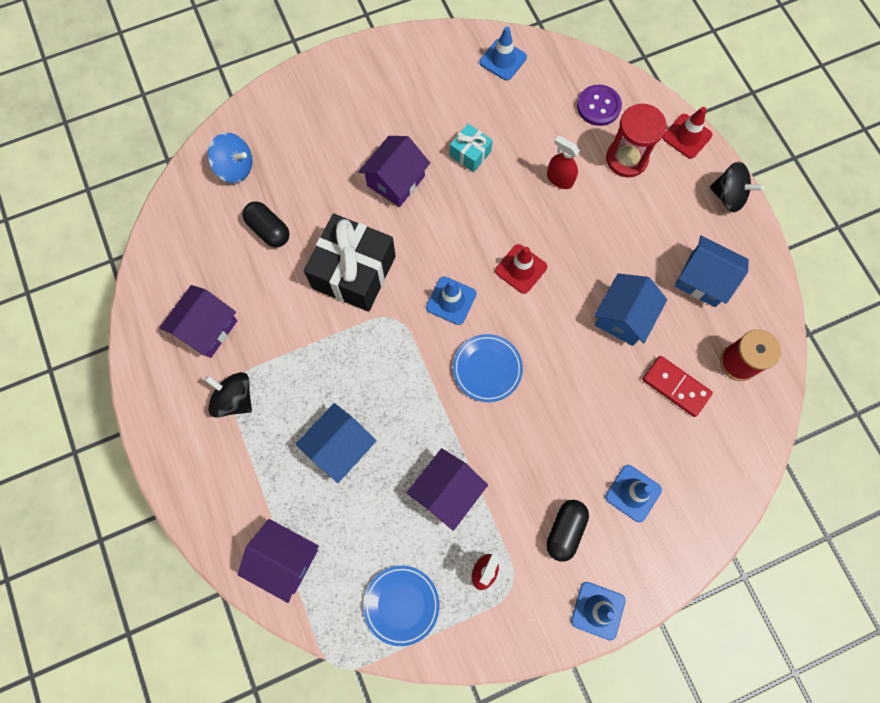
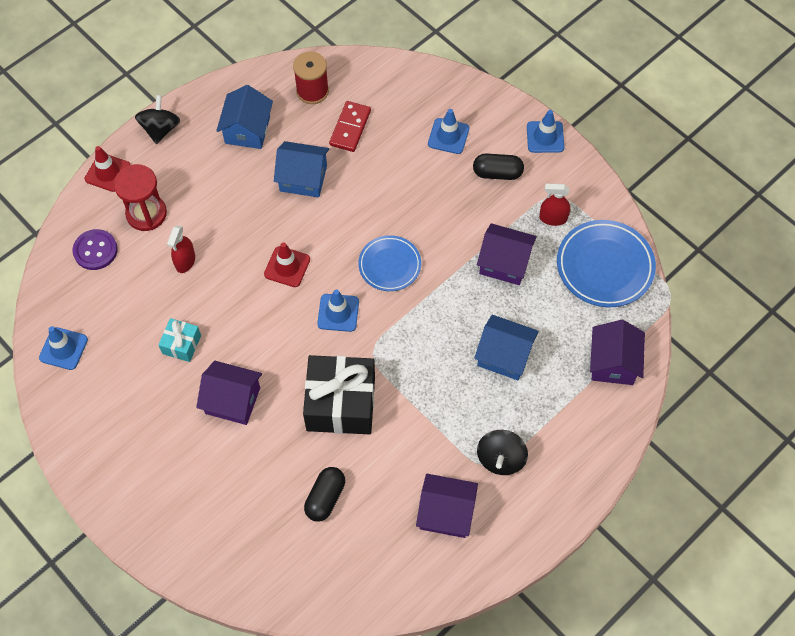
camera: 110 degrees left, 10 degrees down
(235, 168) = (268, 560): blue spinning top -> none
(401, 604) = (604, 266): blue plate -> blue plate, size x1.56

